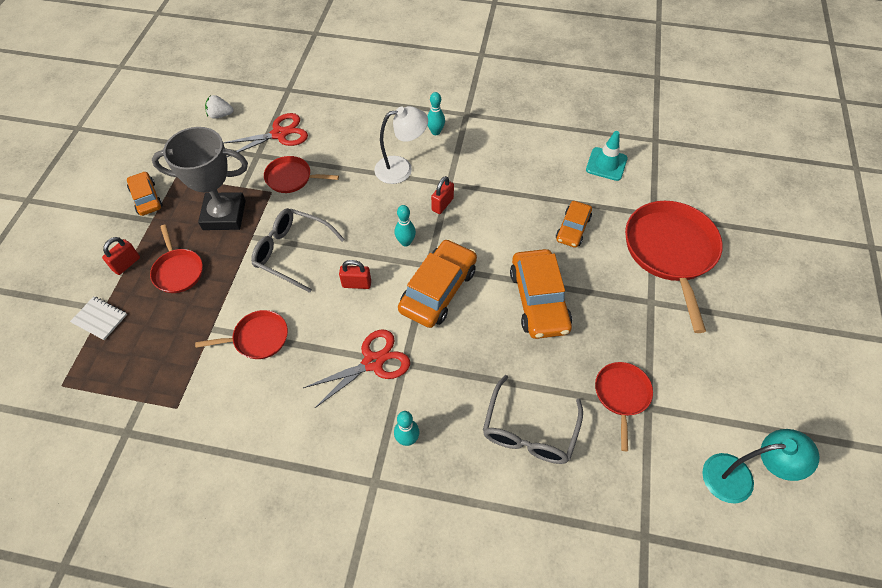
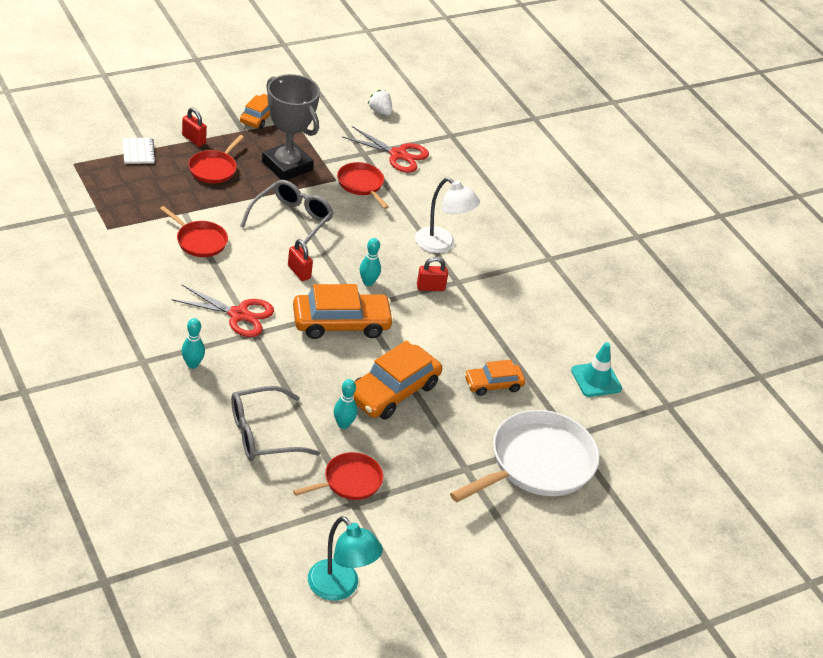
camera: 45 degrees right, 15 degrees down
(126, 264) = (194, 139): red padlock -> red padlock turned 45 degrees clockwise
(292, 252) = (291, 221): grey glasses -> grey glasses turned 45 degrees clockwise
(435, 132) = (506, 247): turquoise bowling pin -> turquoise bowling pin (343, 424)
(670, 251) = (537, 463): red pan -> white pan

